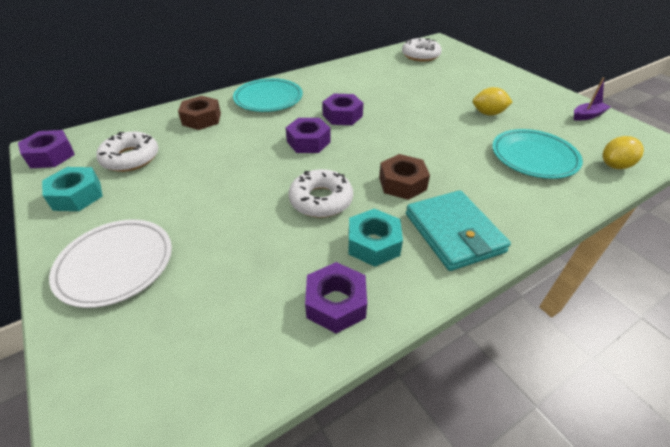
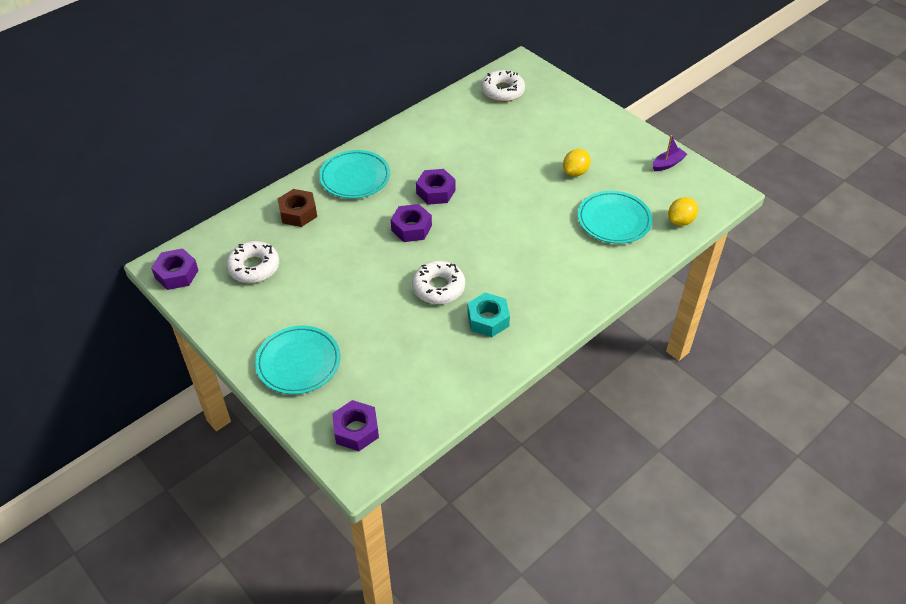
camera: 10 degrees left, 5 degrees up
(77, 195) = (229, 311): turquoise nut -> none
(116, 264) = (298, 362): white plate -> turquoise plate
(336, 303) = (469, 367): purple nut -> purple nut (356, 430)
(402, 183) = (503, 262): brown nut -> none
(453, 232) = (547, 302): turquoise wallet -> none
(488, 113) = (575, 172): yellow lemon -> yellow lemon turned 45 degrees counterclockwise

